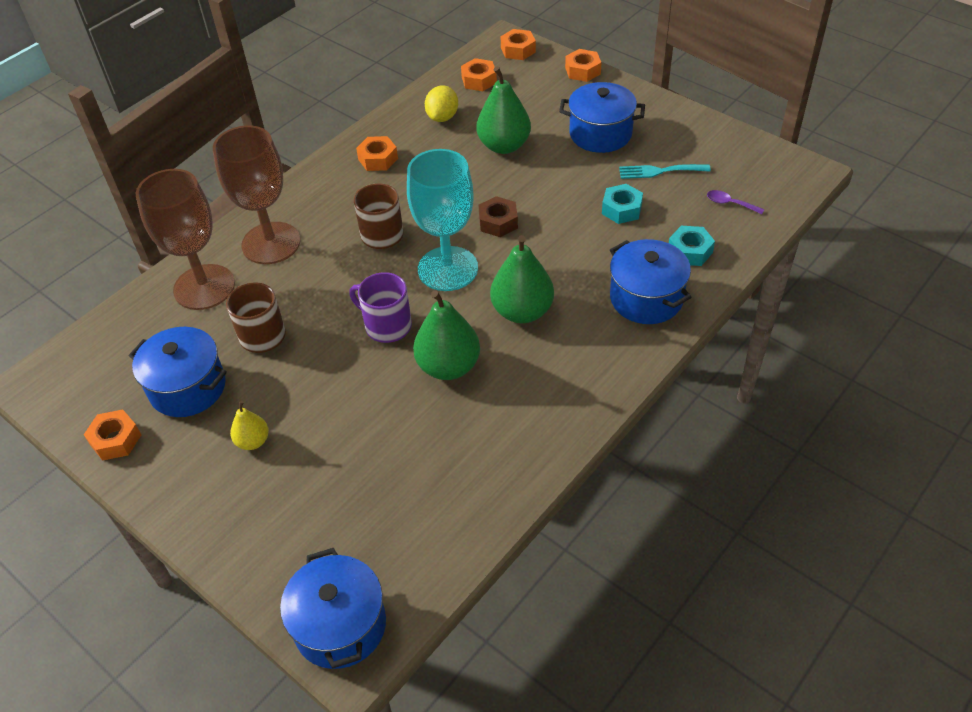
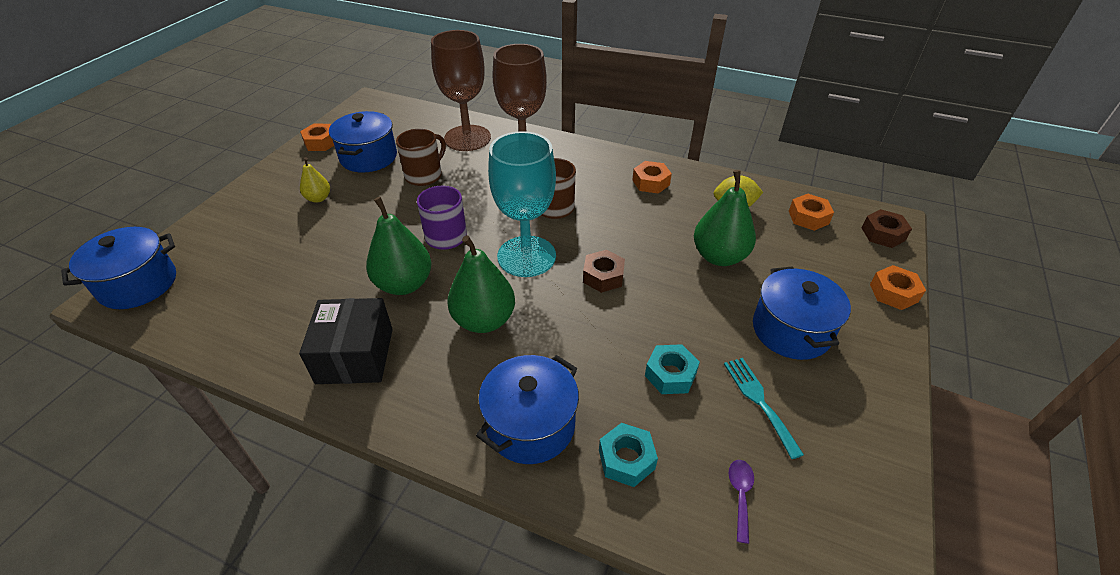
camera: 70 degrees right, 5 degrees down
(518, 50) = (883, 234): orange nut -> brown nut
(534, 409) = (355, 355): none -> black box

